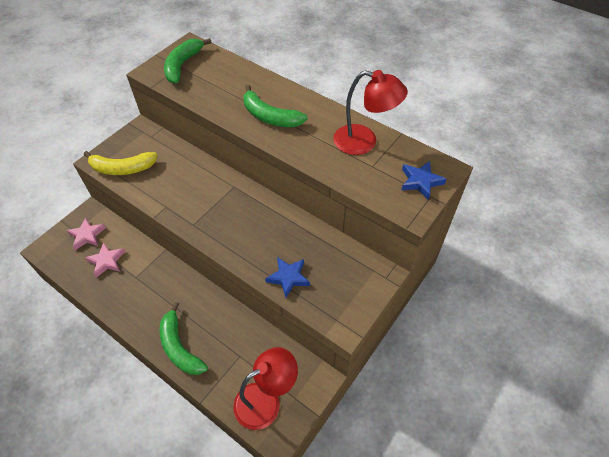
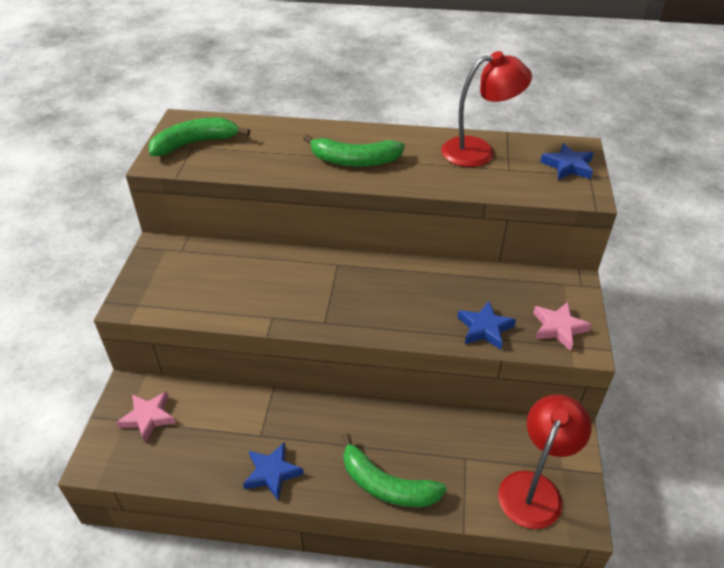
camera: 30 degrees left, 10 degrees down
(107, 261) = (204, 435): pink star -> pink star (558, 328)
(122, 168) = (174, 299): yellow banana -> none
(124, 304) = (272, 473): none -> blue star
(183, 65) = (195, 143): green banana -> green banana turned 75 degrees clockwise

